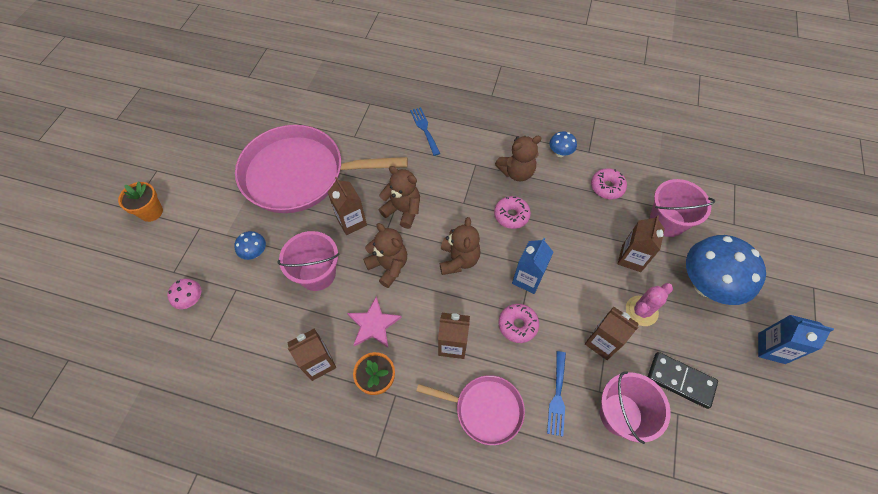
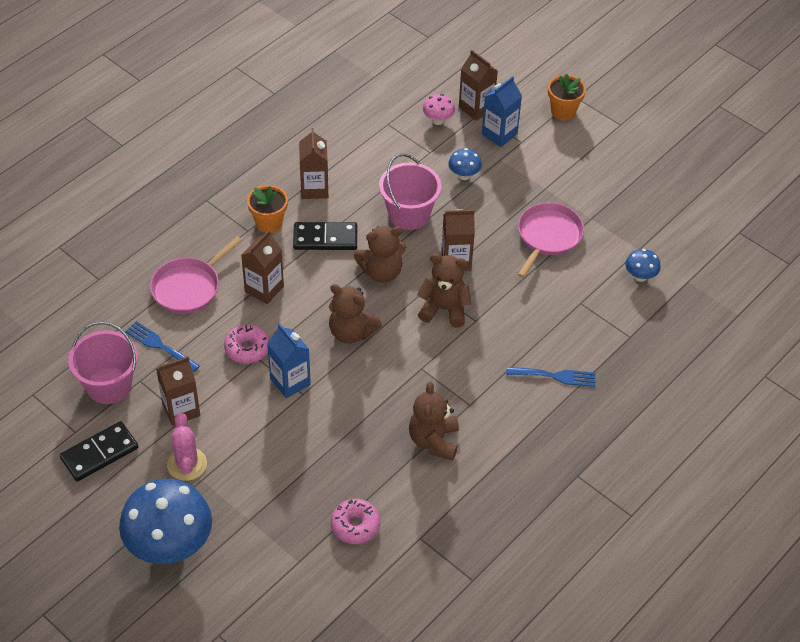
camera: 115 degrees right, 10 degrees down
(299, 175) = (548, 236): pink pan -> pink pan, size x0.51
(373, 324) = (325, 238): pink star -> black domino
(403, 210) = (444, 309): brown teddy bear -> brown teddy bear turned 135 degrees counterclockwise
(511, 215) = (376, 405): pink donut -> none
(560, 153) = (436, 503): blue mushroom -> blue mushroom (640, 276)
(631, 258) = (249, 492): brown carton -> brown carton (476, 108)
(667, 221) = (269, 561): pink bucket -> none
(771, 348) = (66, 559): blue carton -> blue carton (499, 134)

